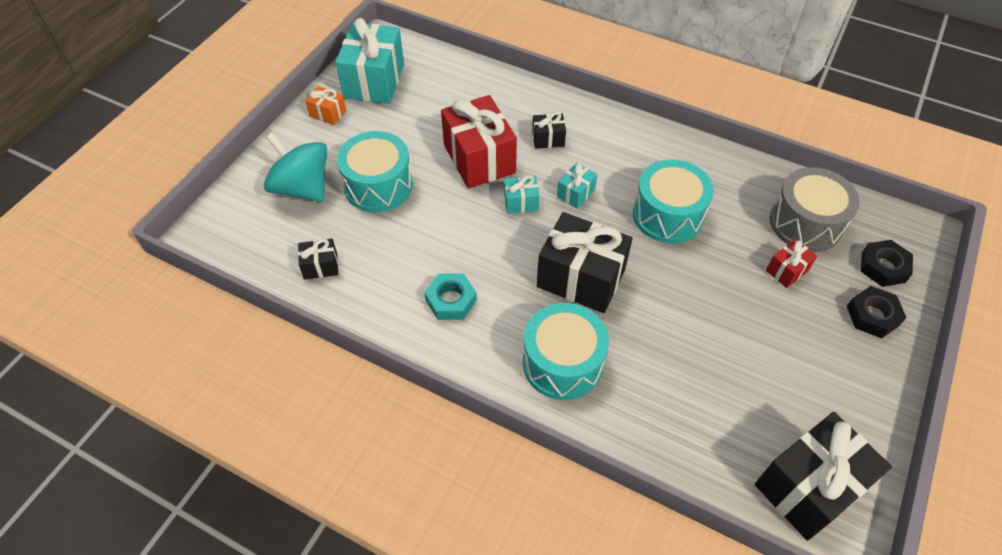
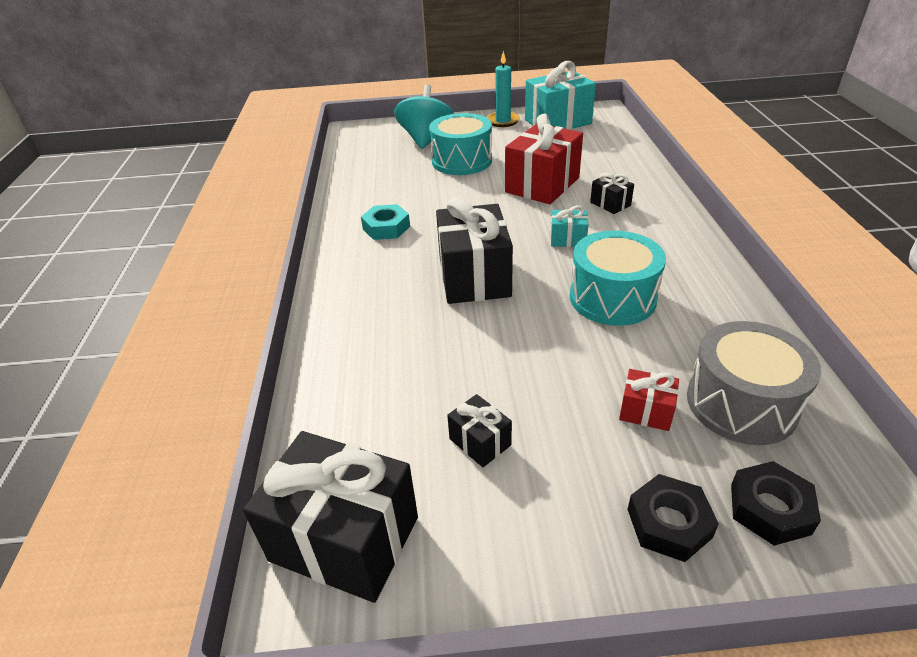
camera: 60 degrees right, 15 degrees down
(320, 266) = (366, 171): black gift -> black gift (480, 442)
(328, 113) = (503, 121): orange gift -> turquoise candle
(521, 203) = (521, 219): turquoise gift -> none
(562, 363) = (372, 302): turquoise drum -> none

